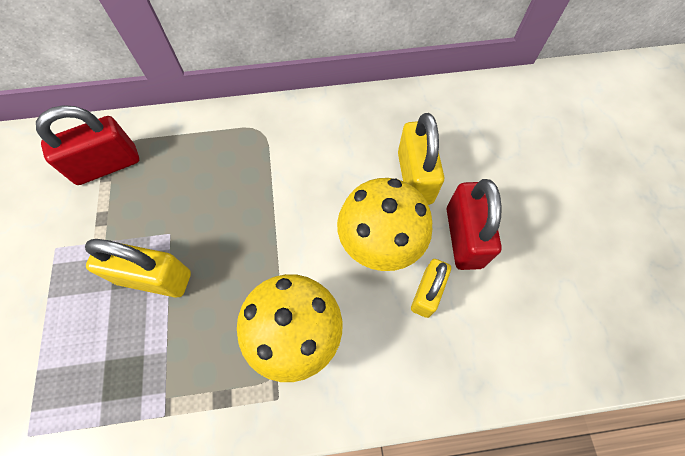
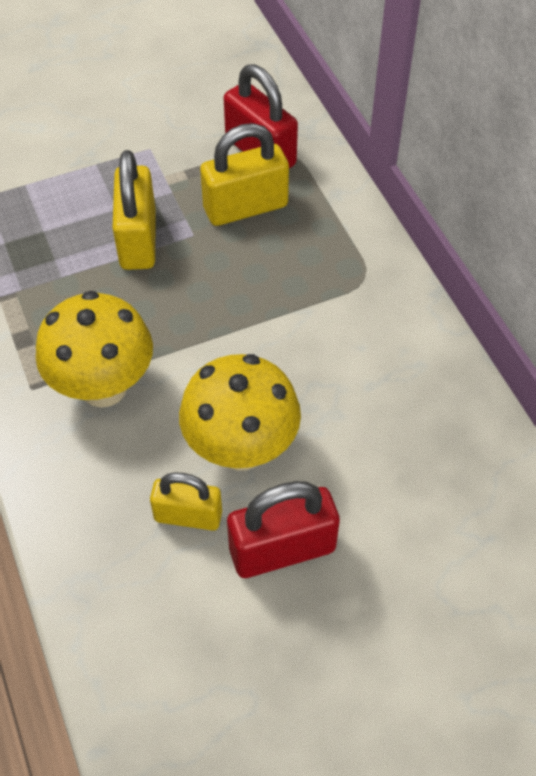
camera: 75 degrees right, 10 degrees down
(414, 177) = (357, 472): yellow padlock -> yellow padlock (245, 207)

